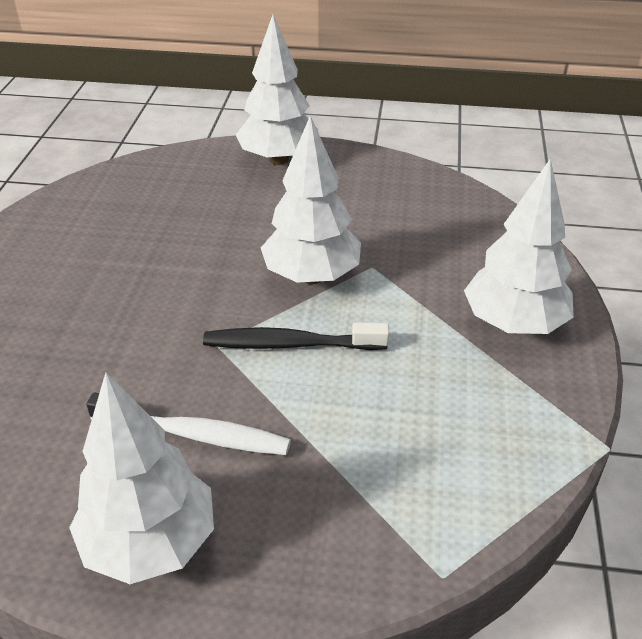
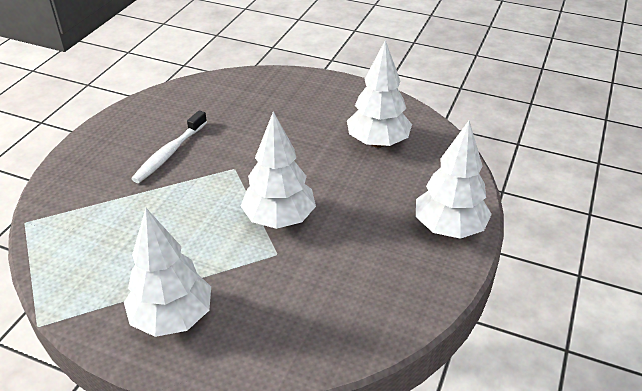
camera: 105 degrees right, 0 degrees up
(150, 543) = (116, 135): white tree -> white tree (378, 143)
(290, 344) = (216, 197): black toothbrush -> none

